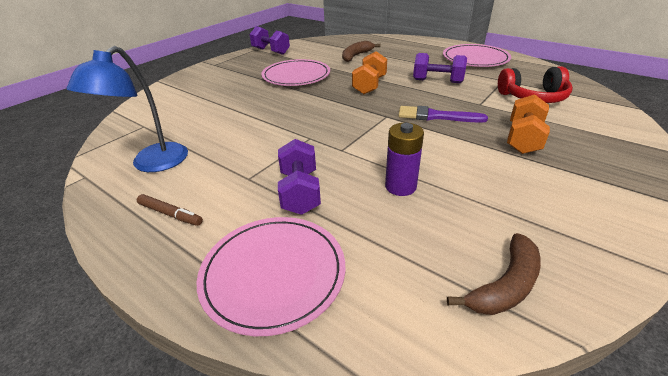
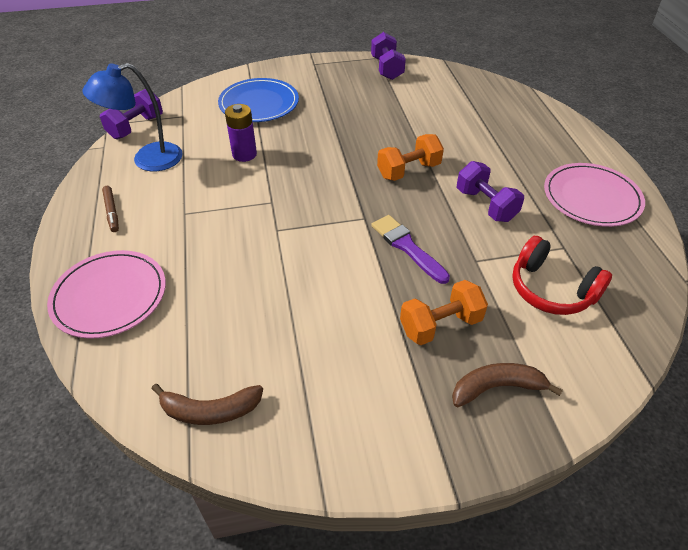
camera: 40 degrees right, 10 degrees up
(204, 95) = (259, 103): none -> blue plate
(296, 76) = (362, 118): pink plate -> none
(300, 192) = (198, 248): purple dumbbell -> purple dumbbell (136, 127)
(356, 56) = (461, 120): brown banana -> brown banana (496, 388)
(400, 186) = (265, 293): purple battery -> purple battery (244, 154)

